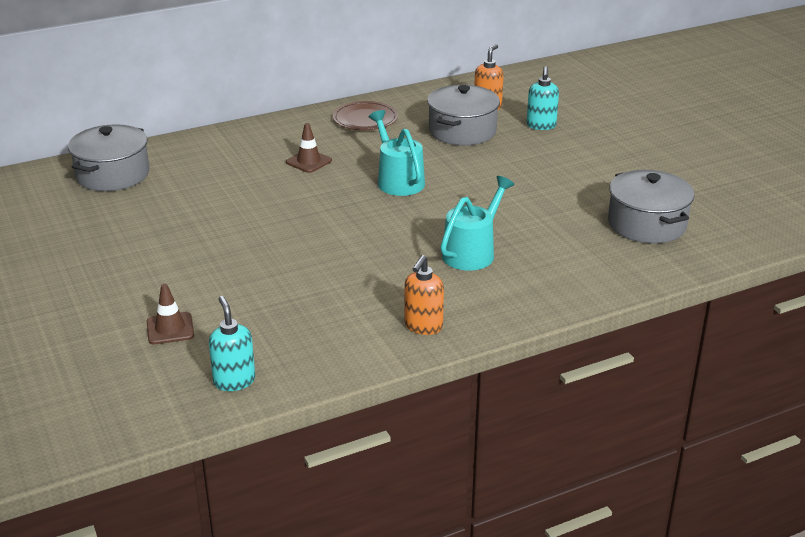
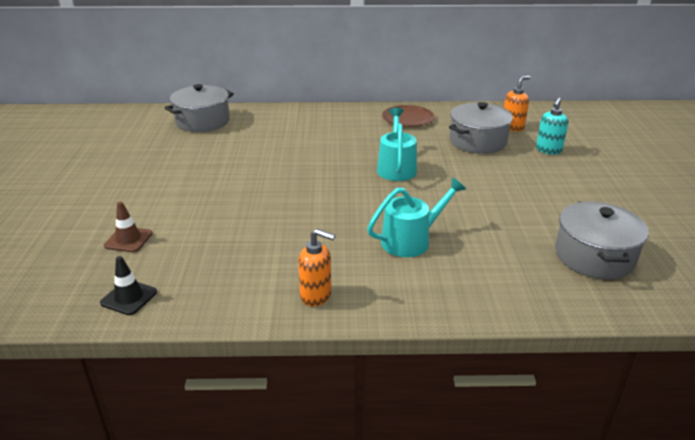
camera: 25 degrees right, 0 degrees up
(234, 381) = (129, 297): turquoise soap dispenser -> black traffic cone
(308, 161) = (341, 140): brown traffic cone -> none
(423, 326) = (316, 296): orange soap dispenser -> orange soap dispenser turned 120 degrees counterclockwise

